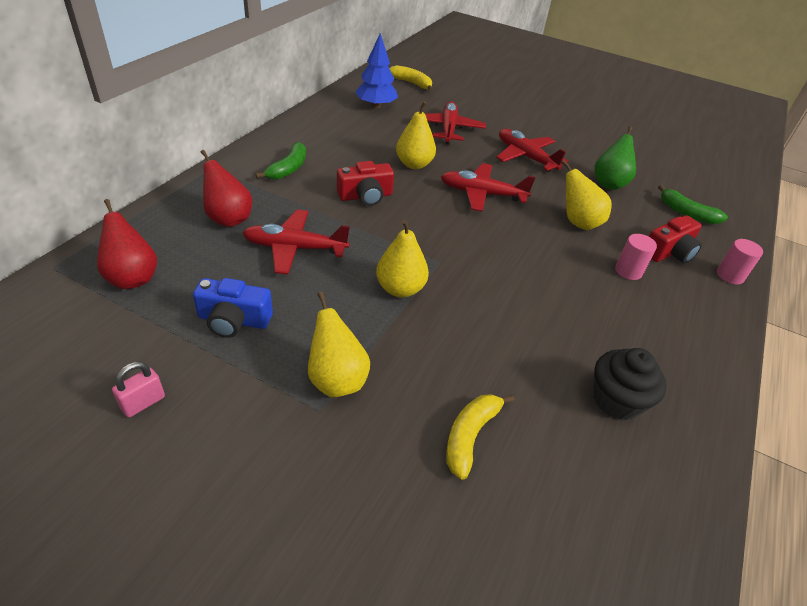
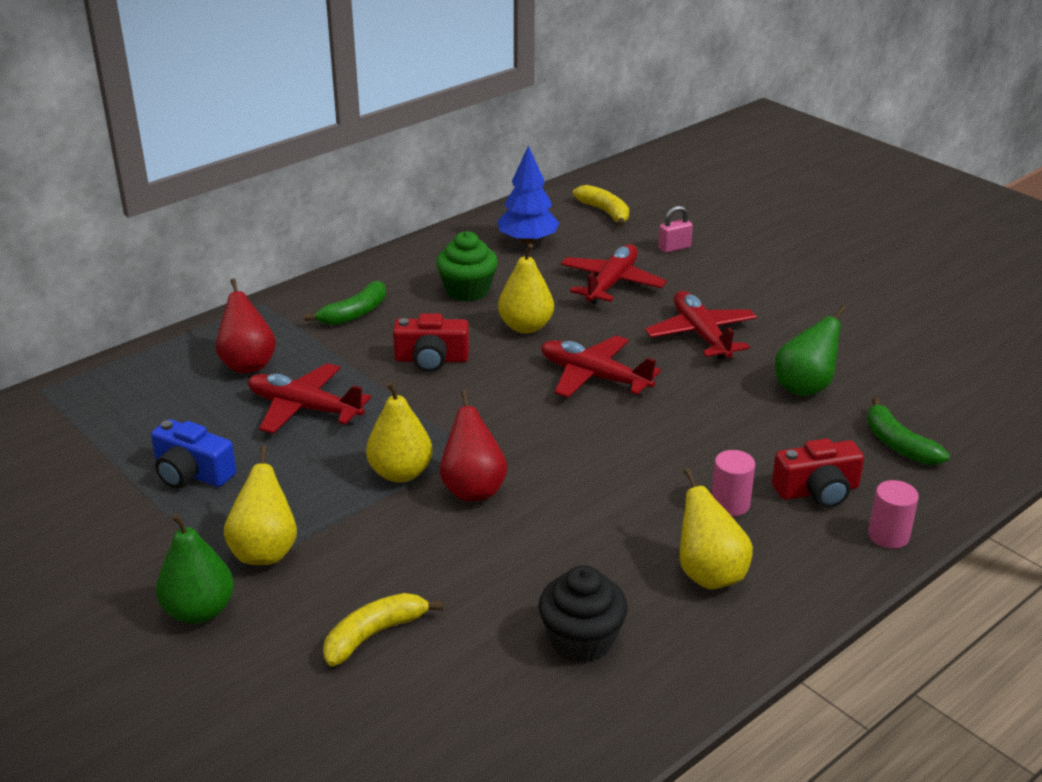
camera: 25 degrees right, 10 degrees down
(132, 278) = (112, 413): red pear -> red pear (473, 489)
(143, 403) = (63, 532): pink padlock -> pink padlock (674, 248)
(313, 452) = (199, 611): none -> green pear
(358, 143) = (467, 290): none -> green cupcake
(578, 222) = (708, 432): yellow pear -> yellow pear (709, 574)

